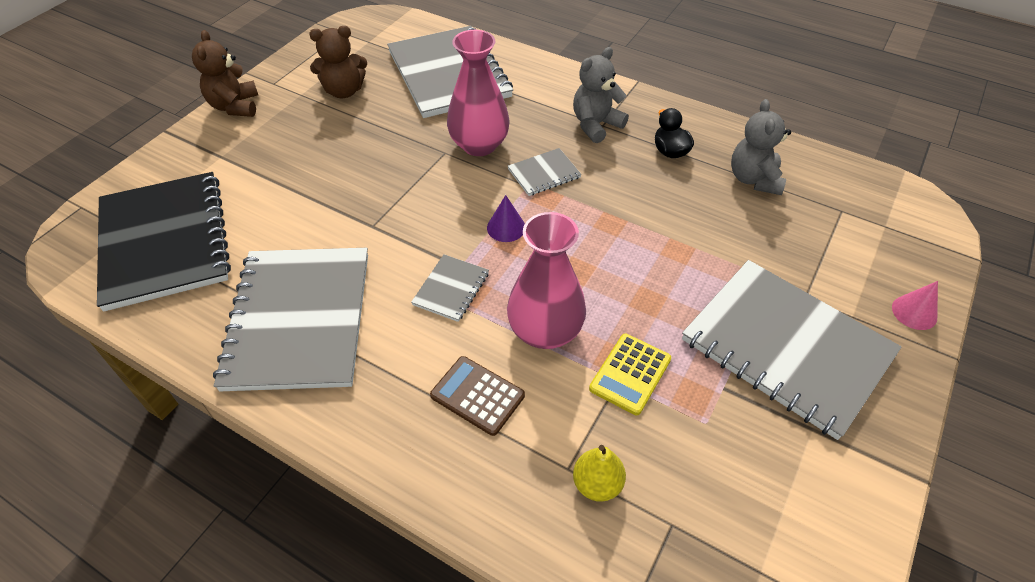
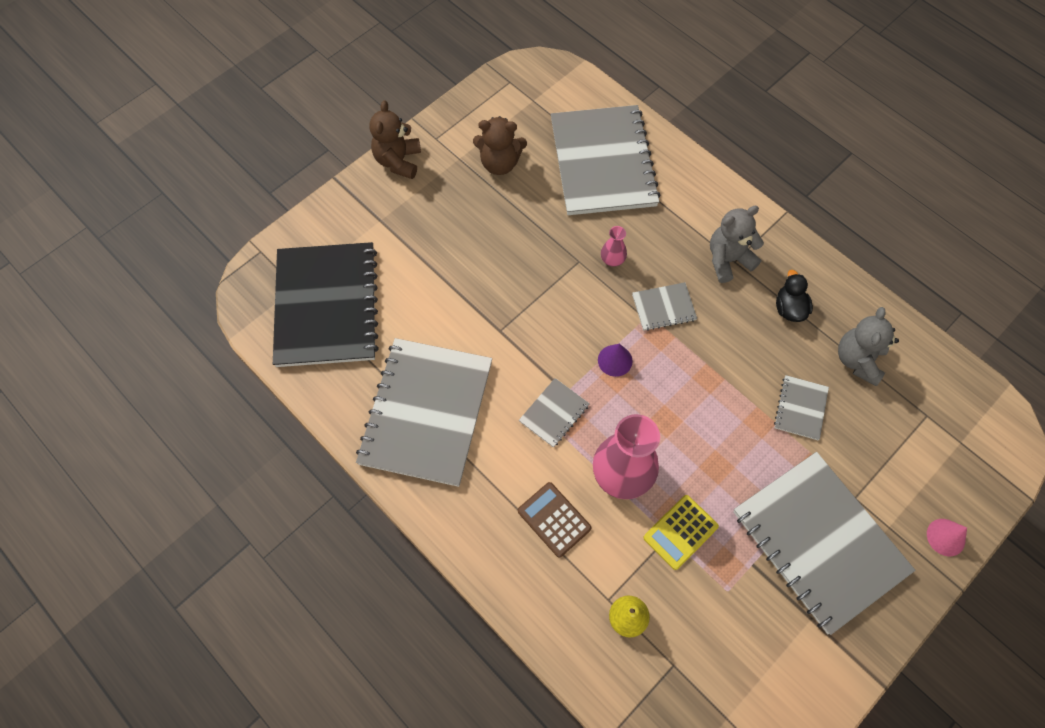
camera: 15 degrees right, 15 degrees up
(479, 145) = (612, 259): pink vase -> pink vase, size x0.45
(715, 230) = (800, 408): none -> grey notebook

